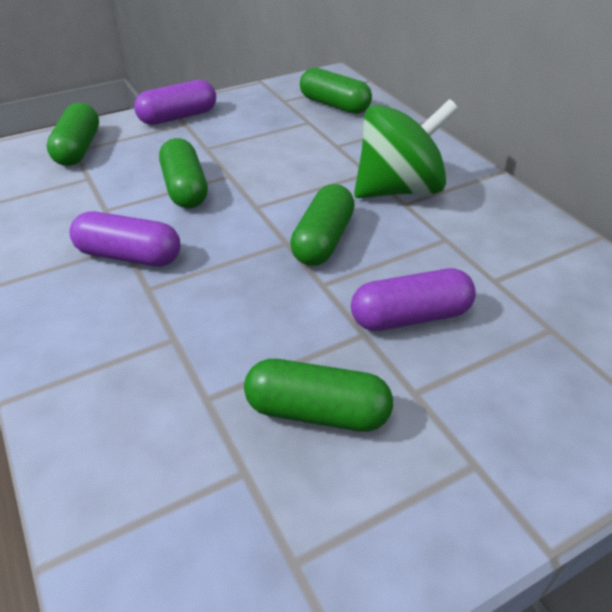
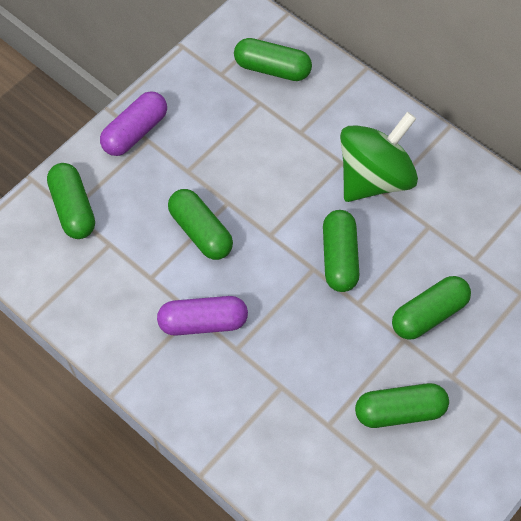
camera: 20 degrees left, 20 degrees up
(410, 317) = (429, 314): purple capsule -> green capsule

